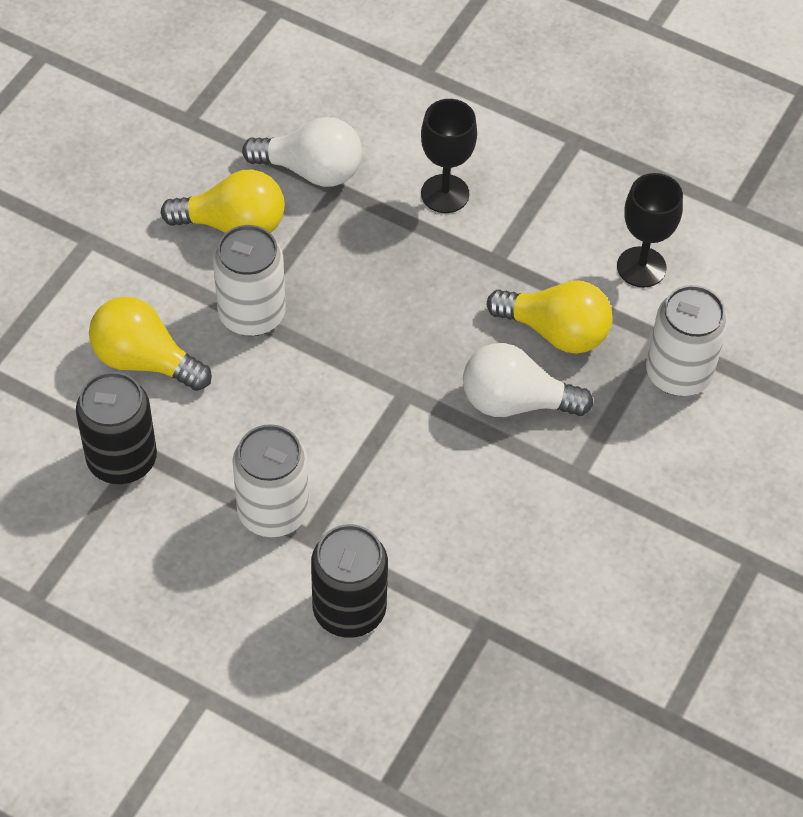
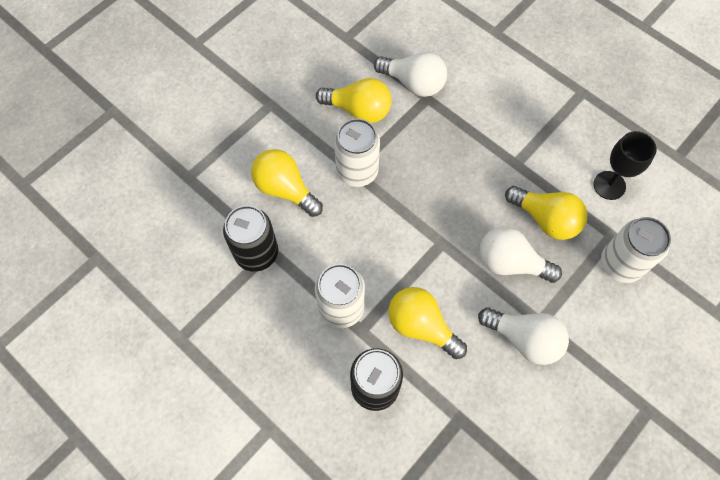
camera: 15 degrees right, 10 degrees up
(400, 514) = (421, 326): none -> yellow light bulb
(445, 194) = (493, 113): black goblet -> none
(557, 502) = (524, 339): none -> white light bulb

